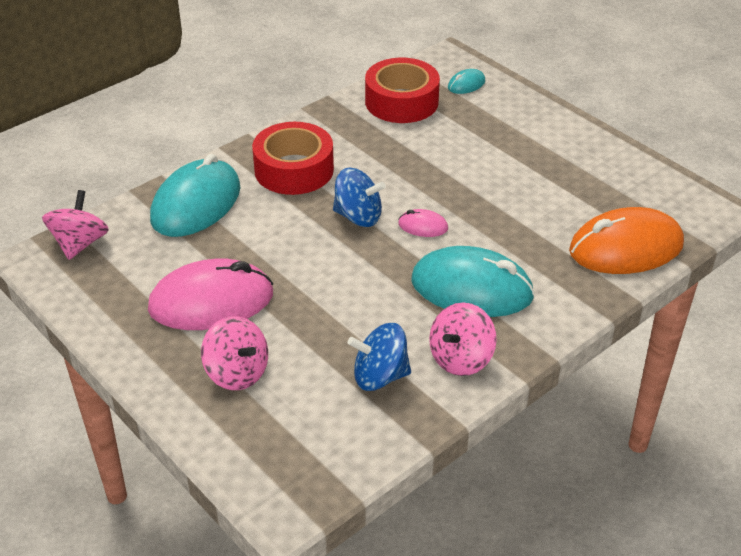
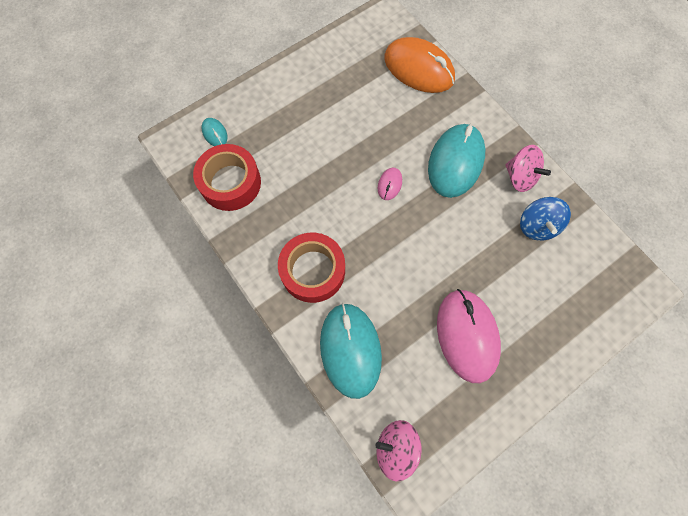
camera: 85 degrees left, 30 degrees up
(196, 204) = (350, 350): turquoise mouse -> turquoise mouse turned 45 degrees clockwise
(237, 373) = (537, 316): pink spinning top -> none
(358, 216) = (375, 227): blue spinning top -> none
(625, 248) = (418, 69): orange mouse -> orange mouse turned 45 degrees counterclockwise

